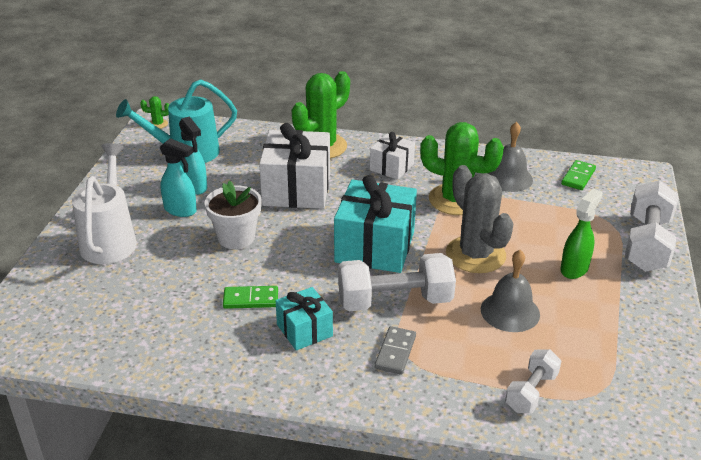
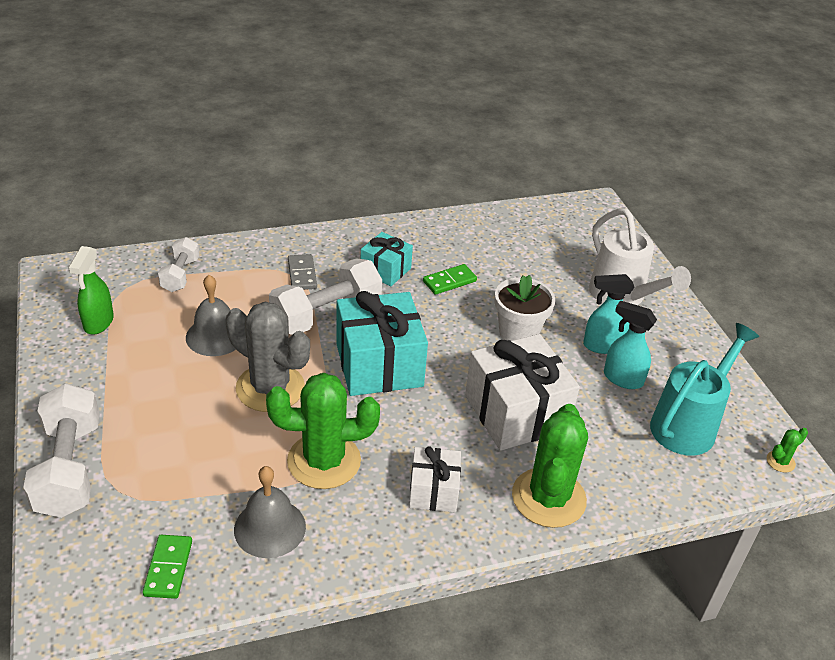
camera: 150 degrees right, 5 degrees up
(574, 269) = (157, 404): green spray bottle -> green spray bottle (98, 323)

